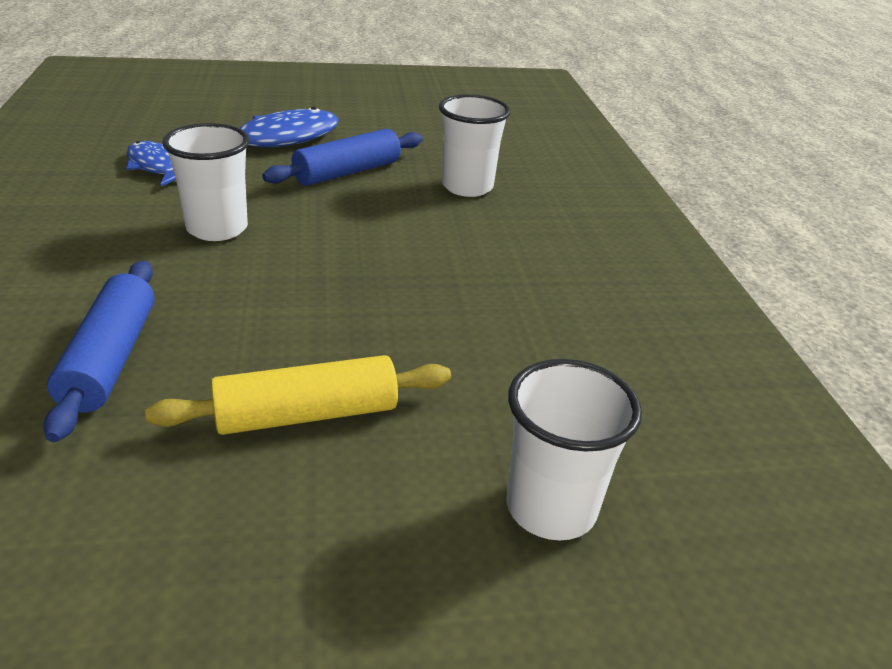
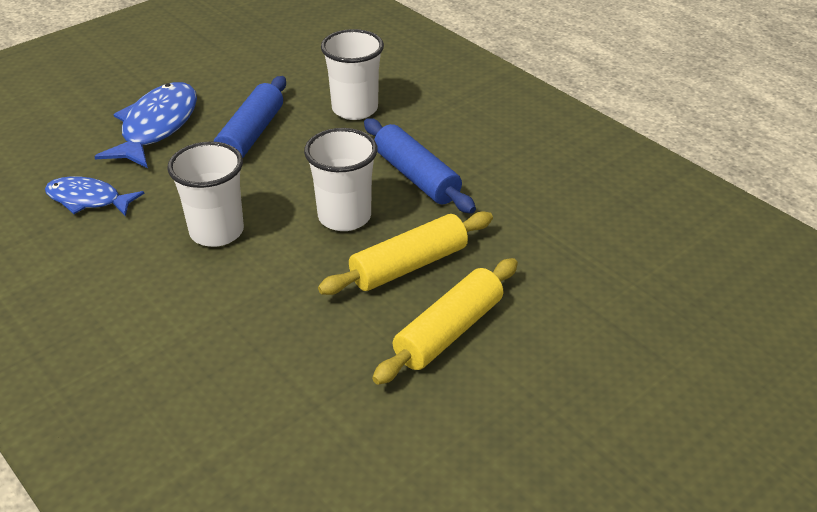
camera: 30 degrees left, 5 degrees up
(110, 359) = (280, 363): blue rolling pin -> blue rolling pin (416, 177)
(349, 332) = (409, 265): none -> yellow rolling pin
(551, 508) = (632, 312): white cup -> white cup (344, 217)

